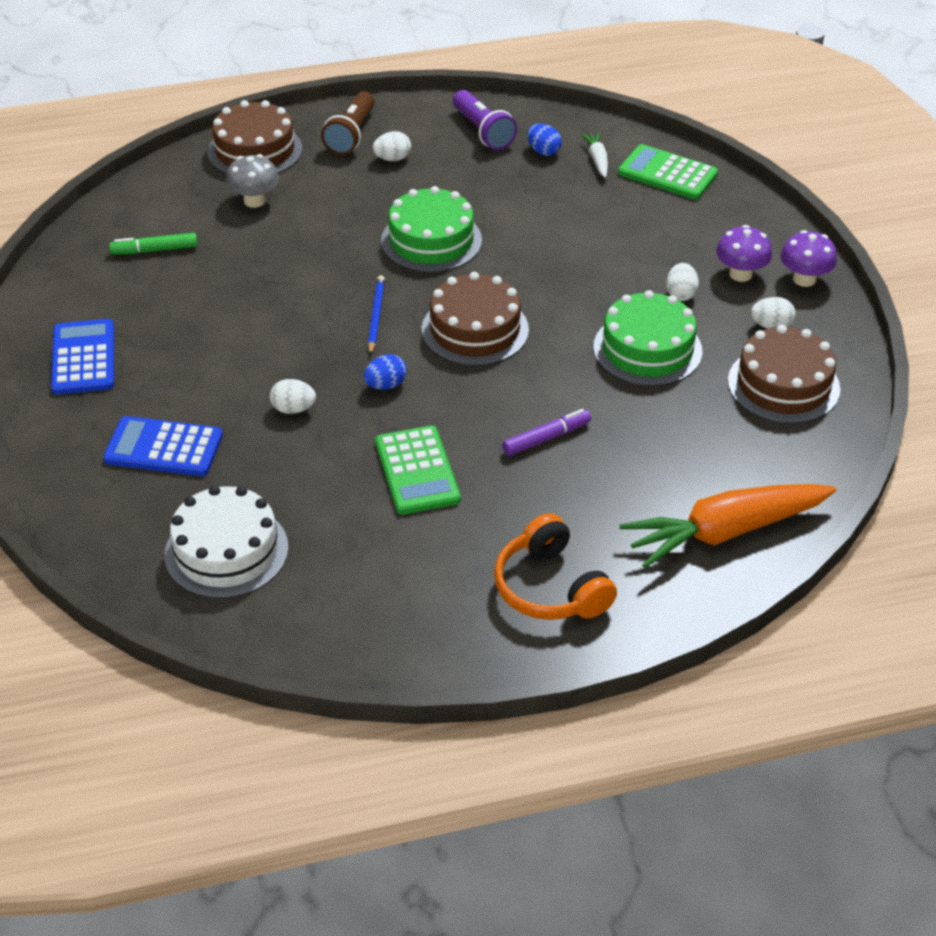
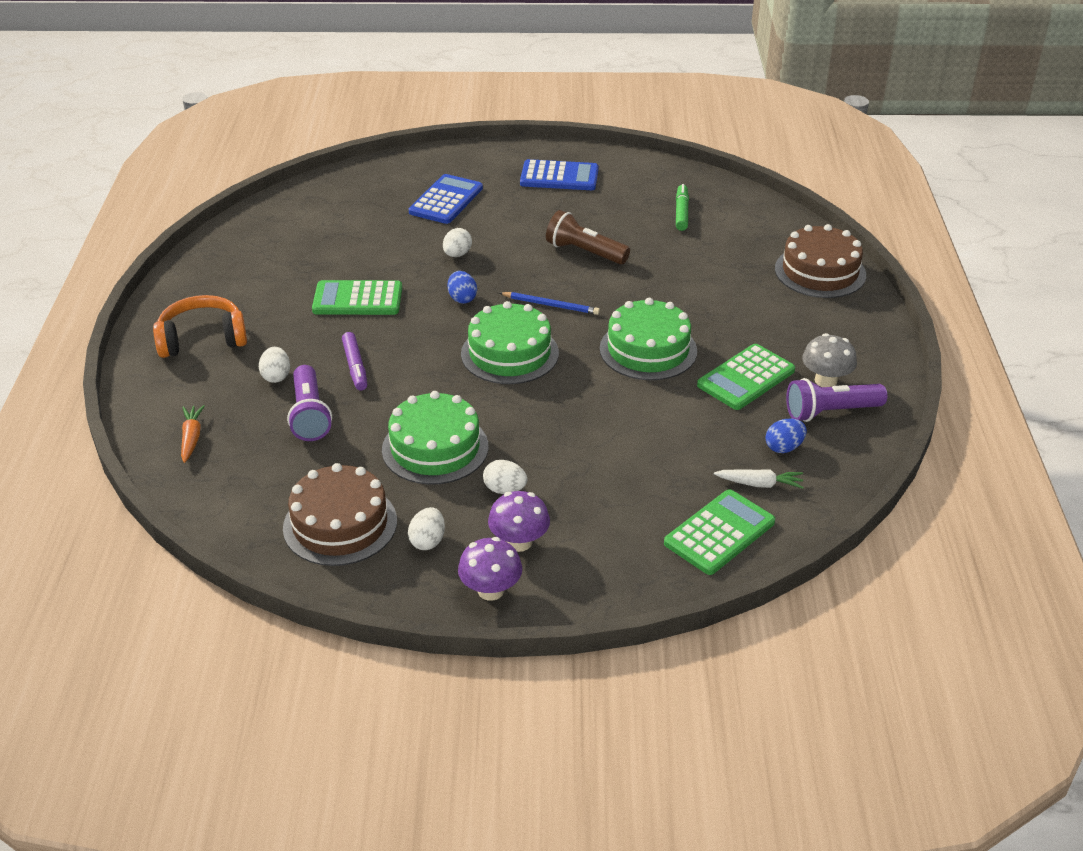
camera: 105 degrees right, 5 degrees down
(226, 551) = (332, 215): white cake -> none
(254, 201) = (739, 264): grey mushroom -> grey mushroom (825, 380)
(351, 135) = (837, 328): brown flashlight -> brown flashlight (585, 252)
(392, 159) = (790, 346): white egg -> white egg (276, 376)
(452, 179) = (746, 378): none -> green calculator
(475, 330) = (509, 353): brown cake -> green cake
(643, 450) = (309, 415): none -> purple flashlight
(725, 532) = (191, 438): orange carrot -> orange carrot, size x0.44

